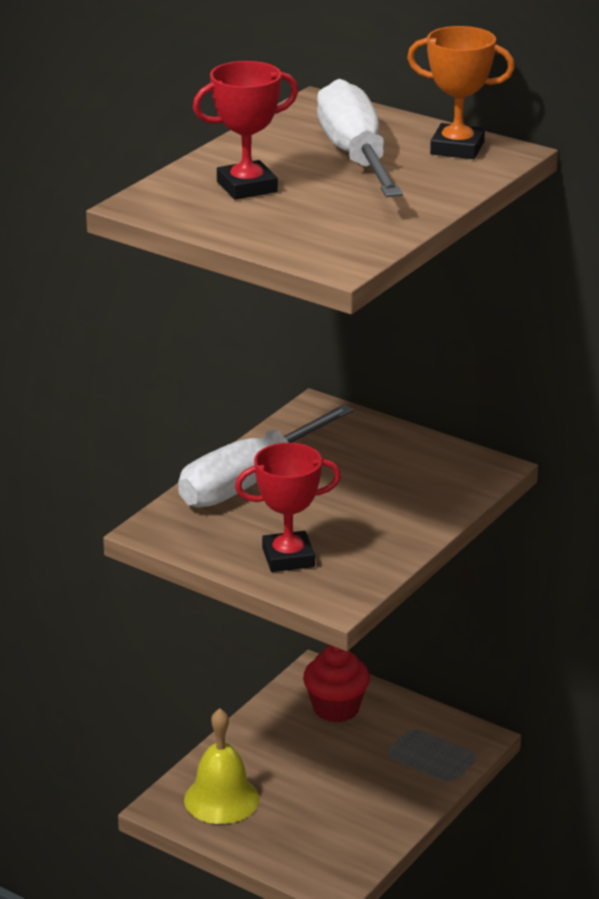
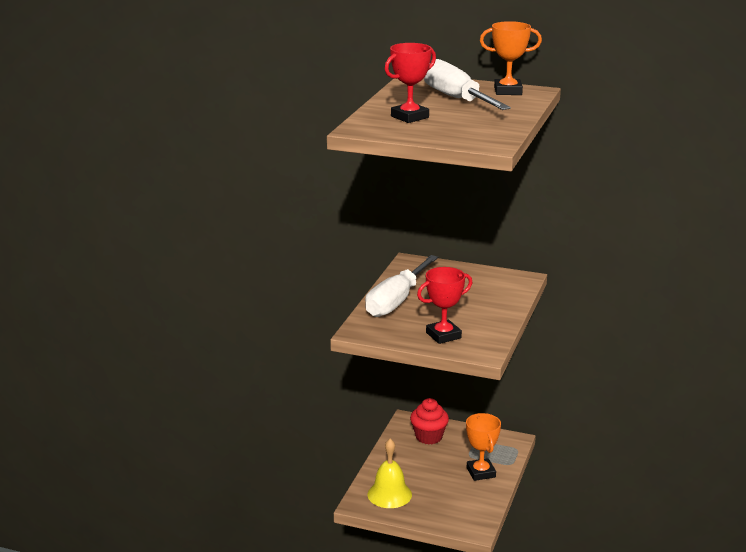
camera: 15 degrees left, 5 degrees down
(392, 786) = (481, 472): none -> orange trophy

